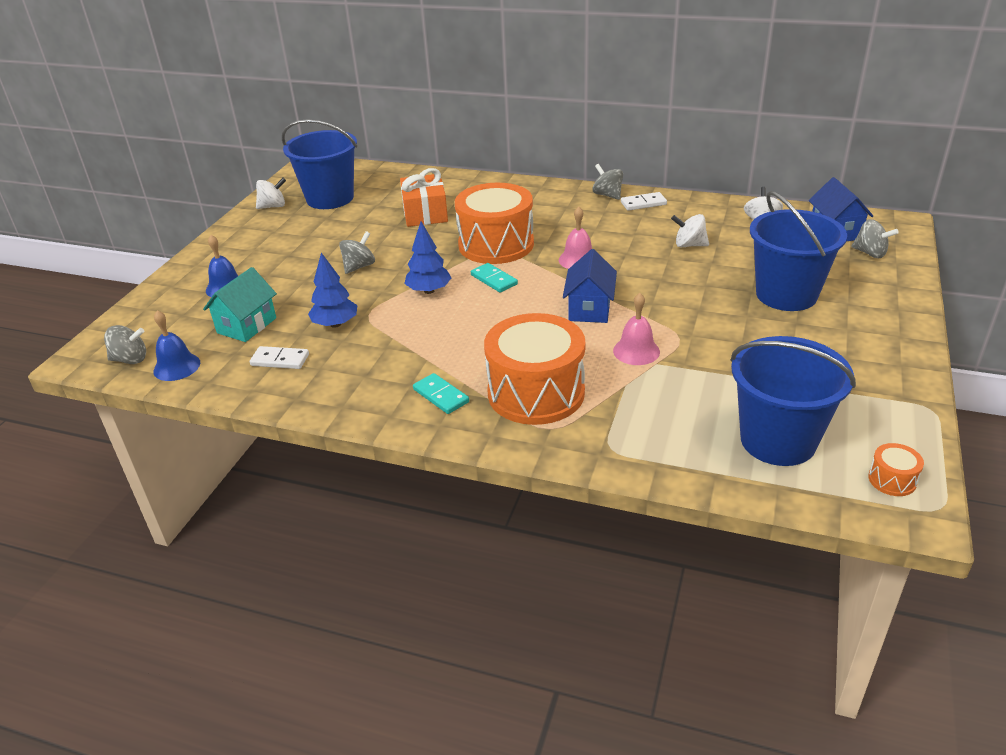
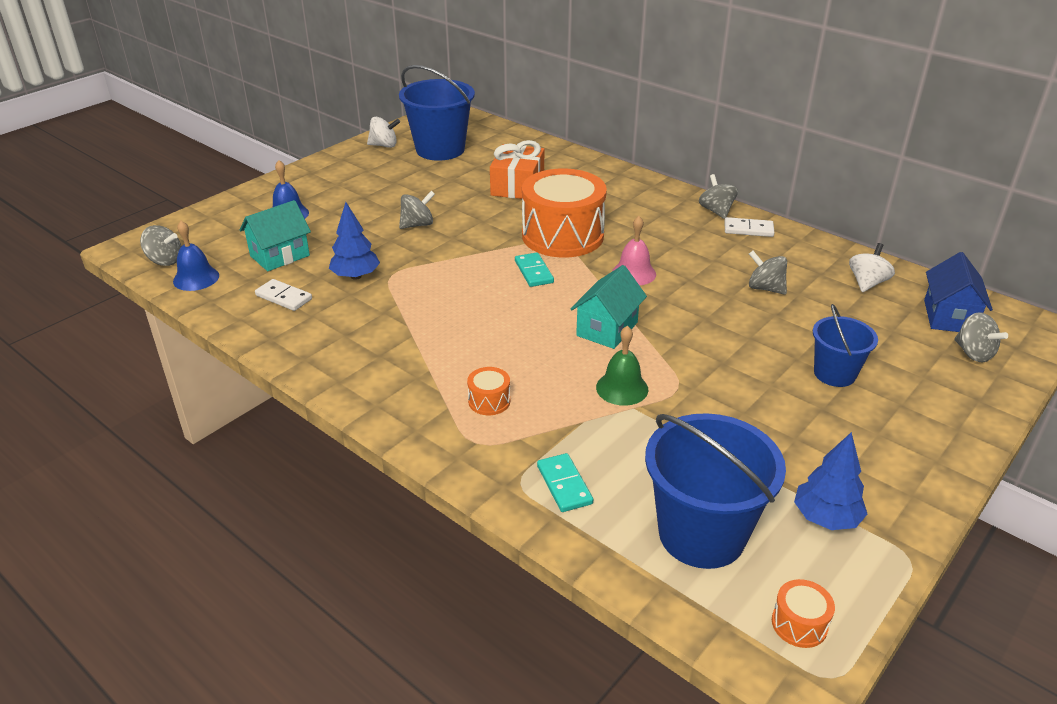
camera: 20 degrees right, 0 degrees up
(429, 291) = (464, 266): blue tree -> blue tree (826, 518)
(441, 396) = (398, 376): turquoise domino -> turquoise domino (564, 485)
(536, 393) = (489, 401): orange drum -> orange drum, size x0.40
(589, 309) = (607, 329): blue house -> turquoise house
(636, 351) = (622, 388): pink bell -> green bell
(689, 245) = (765, 288): white spinning top -> grey spinning top
(786, 294) = (834, 374): blue bucket -> blue bucket, size x0.58

